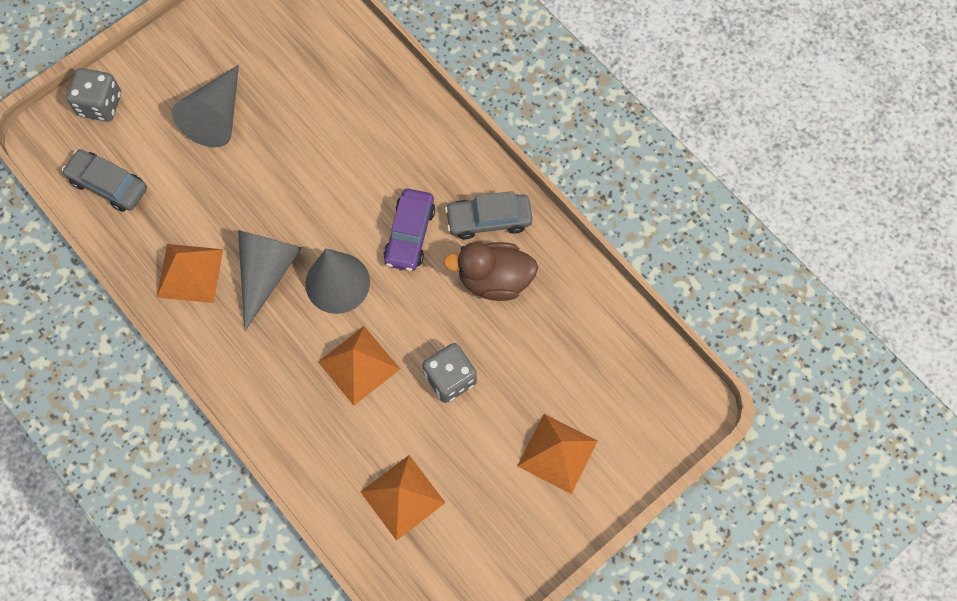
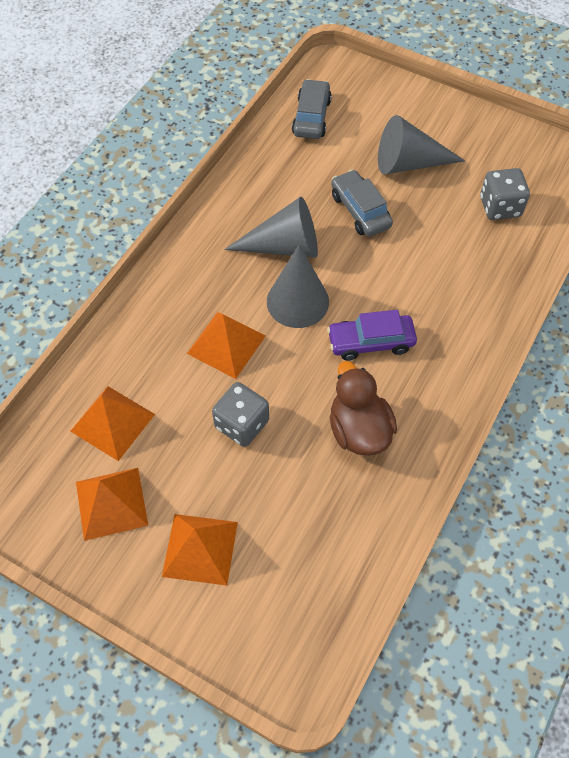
camera: 70 degrees right, 10 degrees down
(100, 104) = (377, 88): grey dice -> grey dice (500, 207)
(190, 273) = (260, 194): orange pyramid -> orange pyramid (111, 503)
(489, 220) = (418, 404): grey car -> grey car (360, 210)

